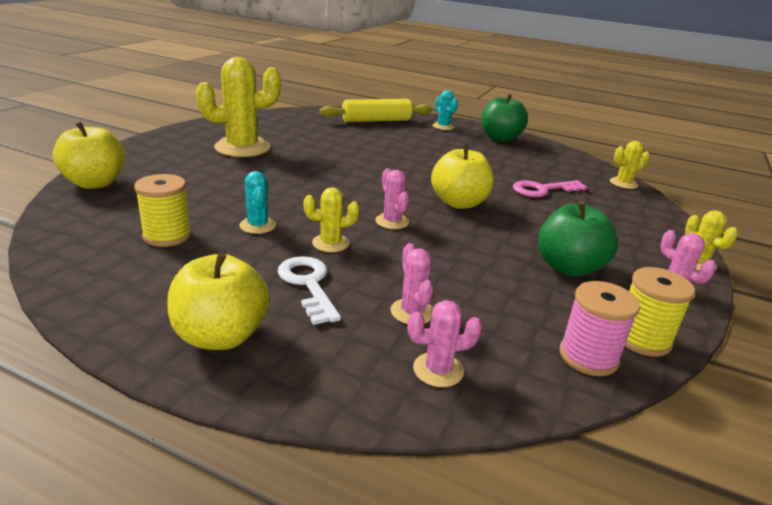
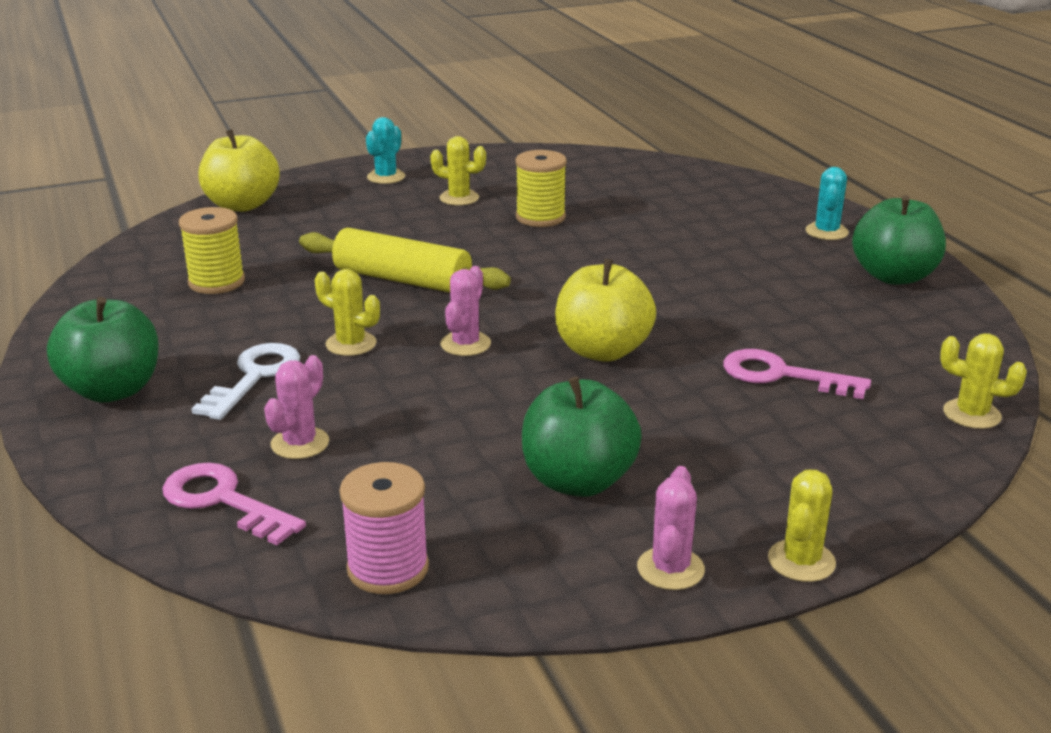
camera: 45 degrees right, 0 degrees up
(221, 336) = (112, 390): yellow apple -> green apple
(242, 148) = (459, 198): yellow cactus -> yellow cactus, size x0.50
(258, 225) = (313, 299): turquoise cactus -> turquoise cactus (386, 177)
(376, 121) = (726, 197): yellow rolling pin -> yellow rolling pin (402, 280)
(438, 370) = (223, 501): pink cactus -> pink key
(642, 339) = (490, 588): yellow spool -> yellow spool (540, 217)

